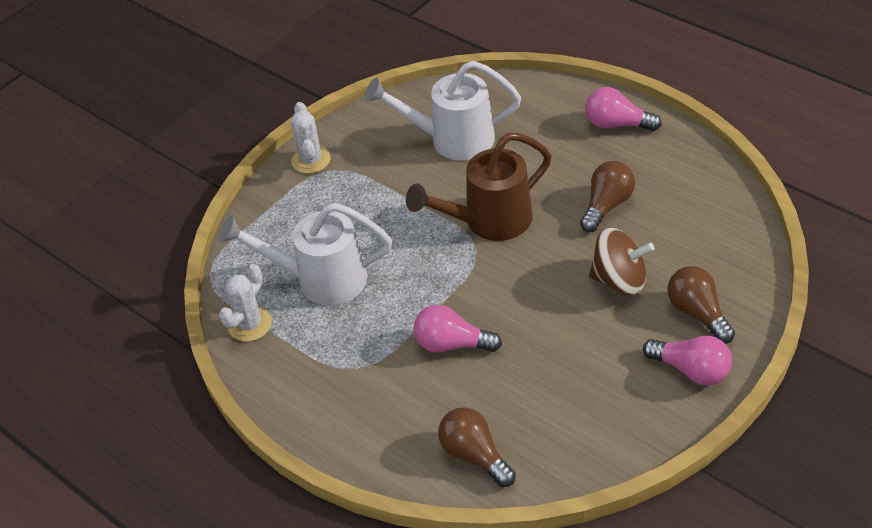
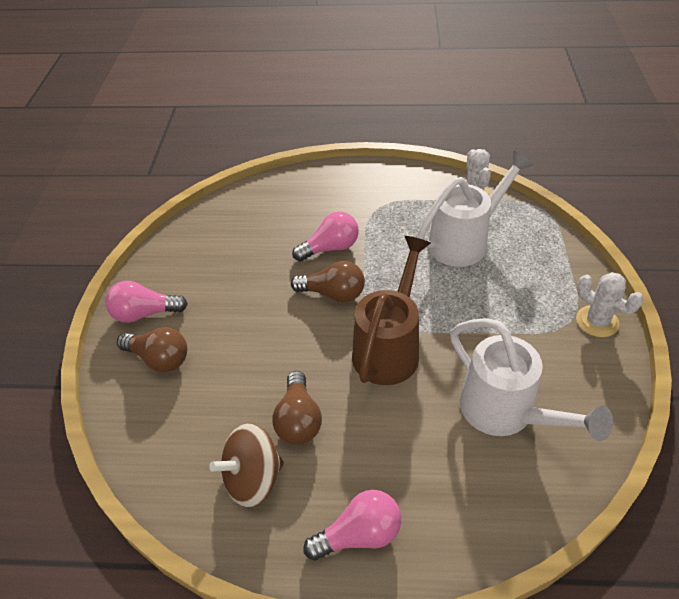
camera: 140 degrees right, 0 degrees up
(452, 139) = (505, 412): white watering can -> white watering can turned 90 degrees clockwise
(475, 455) = (260, 201): brown light bulb -> brown light bulb (333, 294)
(620, 280) = (240, 354): brown spinning top -> brown spinning top (253, 479)

